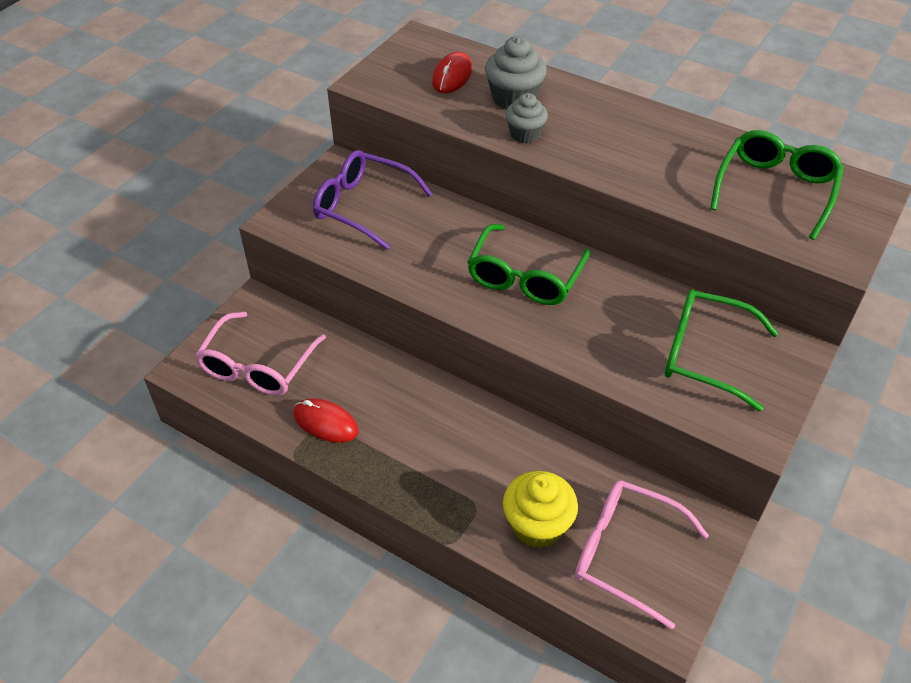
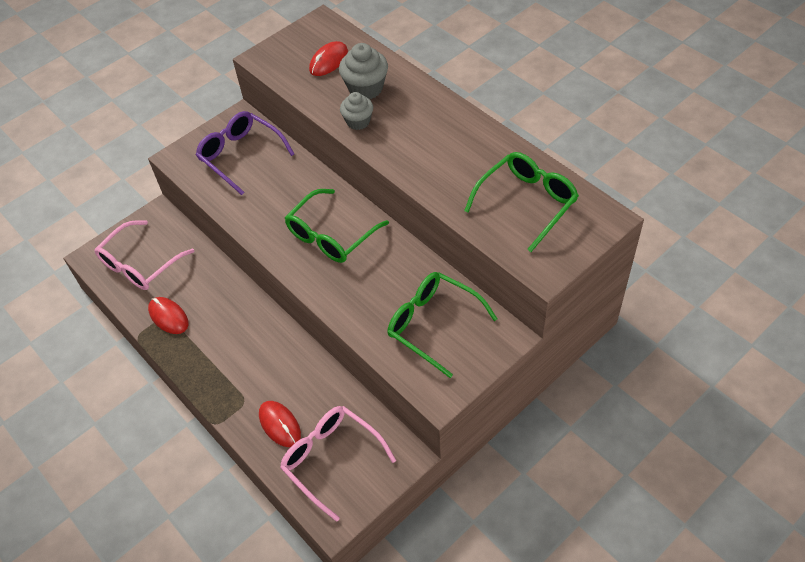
camera: 20 degrees right, 5 degrees up
(537, 525) = (279, 425): yellow cupcake -> red mouse

